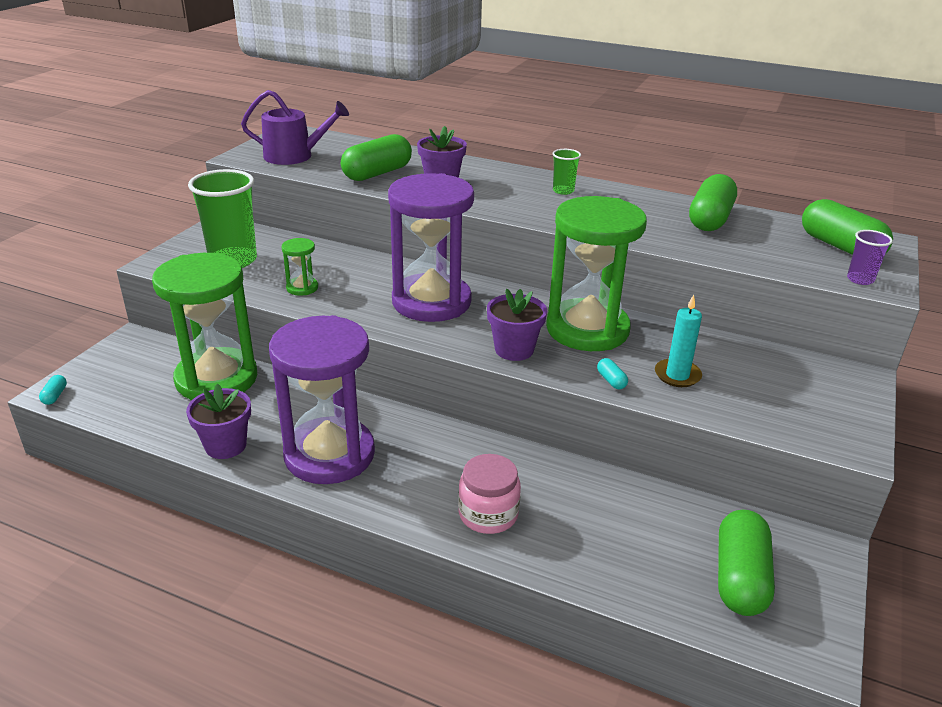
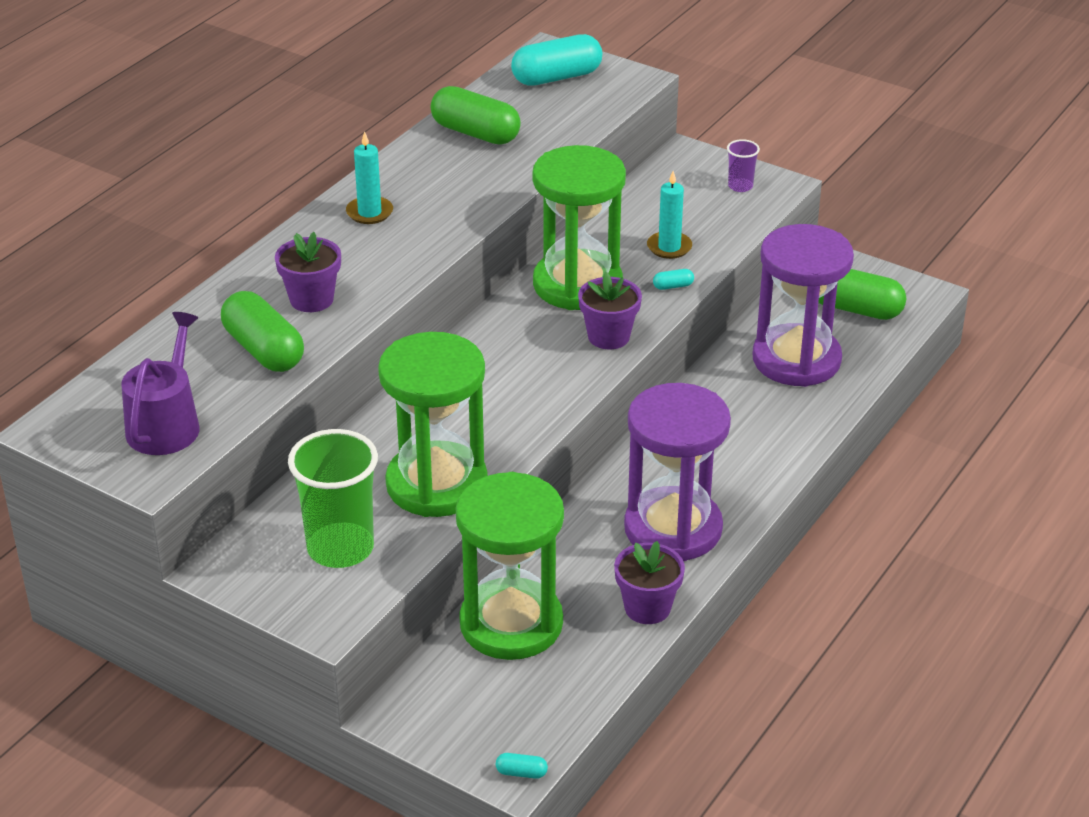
camera: 80 degrees left, 5 degrees up
(302, 288) = (436, 484): green hourglass -> green hourglass, size x2.46
(431, 302) = (496, 383): purple hourglass -> purple hourglass (796, 360)
(488, 514) = (772, 430): pink jar -> none
(563, 191) = (369, 212): green cup -> turquoise candle
(840, 247) = (556, 77): green capsule -> turquoise capsule
(860, 279) = (624, 86): purple cup -> purple cup (740, 186)

